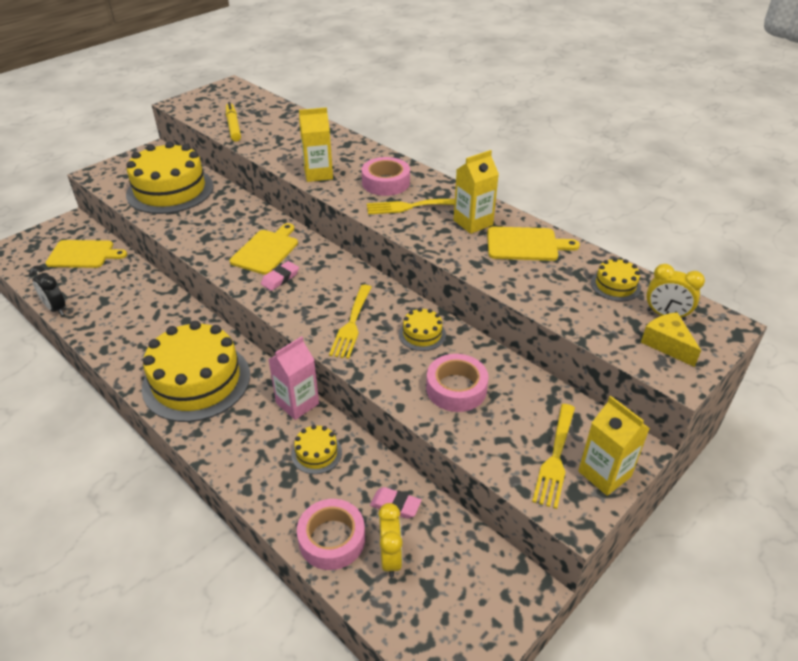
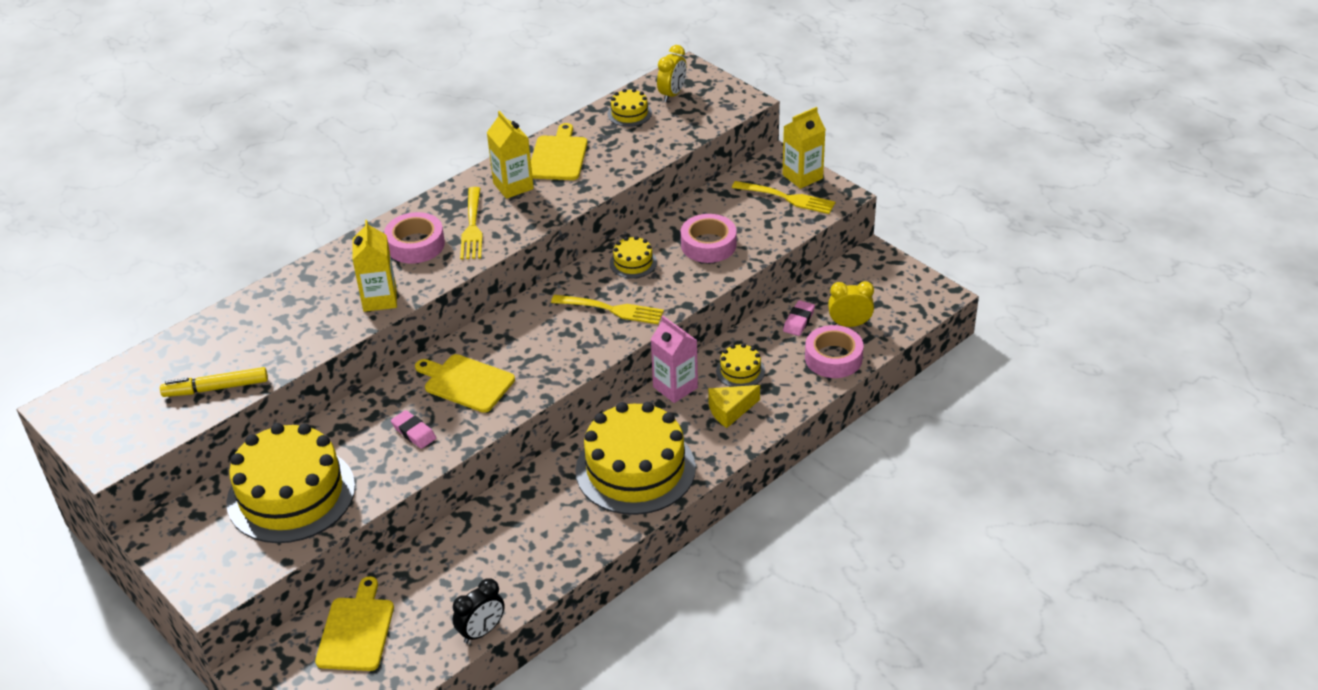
camera: 85 degrees left, 0 degrees up
(280, 278) = (525, 367): pink eraser -> pink eraser (414, 432)
(667, 344) = (708, 100): yellow cheese -> yellow cheese (730, 410)

